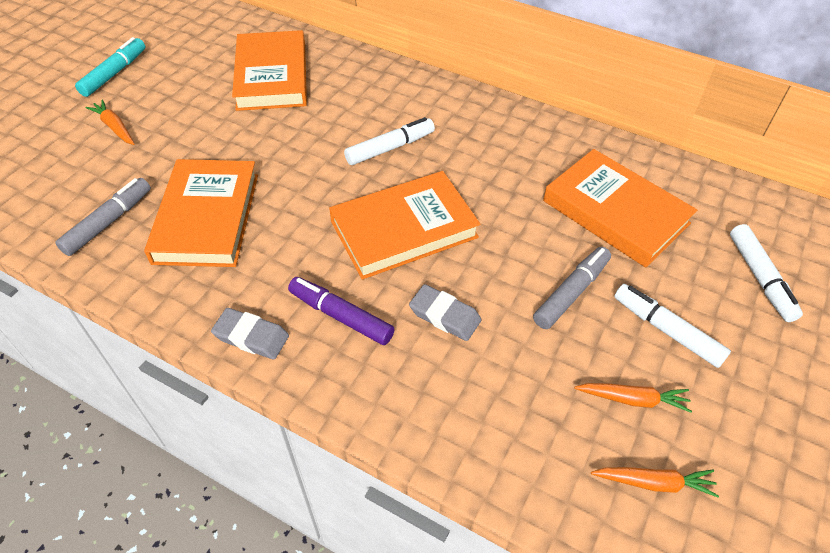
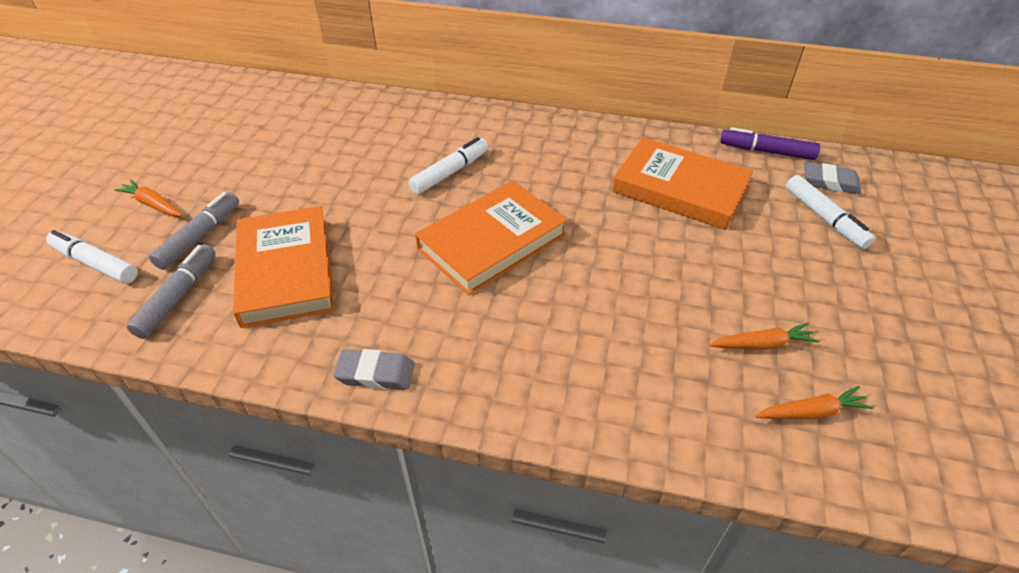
camera: 15 degrees left, 5 degrees down
(114, 73) = (134, 153): turquoise marker -> none
(271, 76) = (306, 129): orange book -> none
(341, 316) = (460, 333): purple marker -> purple marker (766, 151)
(444, 316) = (562, 310): grey eraser -> grey eraser (830, 182)
(571, 293) = (670, 265): grey marker -> grey marker (200, 236)
(666, 330) = (766, 279): white marker -> white marker (95, 263)

